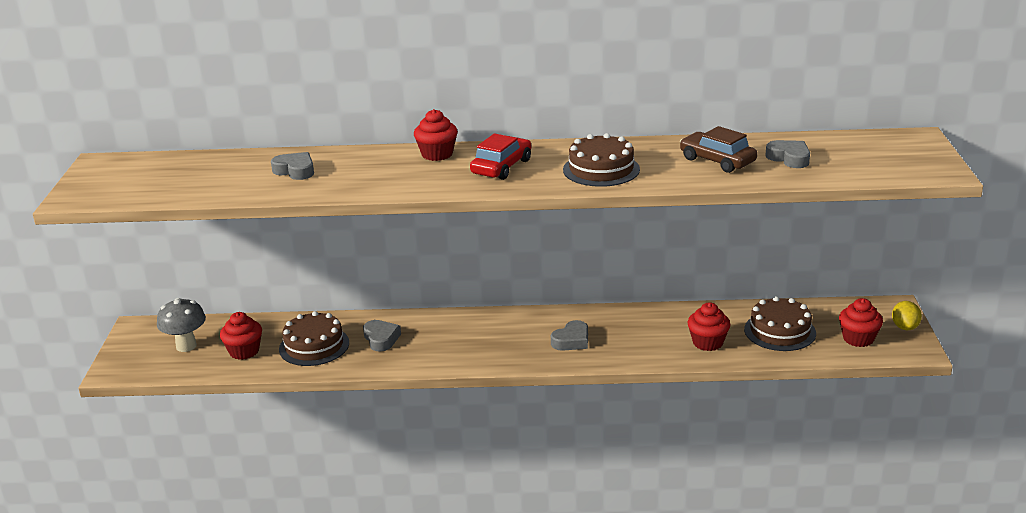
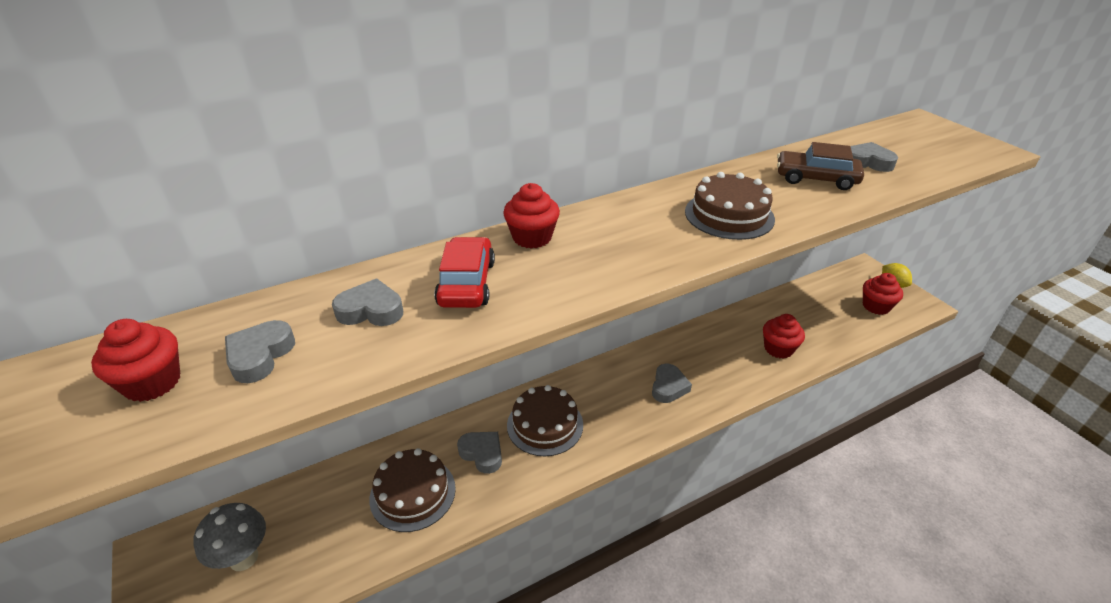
camera: 30 degrees left, 10 degrees up
(218, 178) = (260, 356): none -> grey heart
(244, 351) = (330, 536): red cupcake -> red cupcake (152, 382)
(501, 167) = (624, 237): red car -> red car (466, 283)
(780, 331) = (817, 317): brown cake -> brown cake (545, 425)

